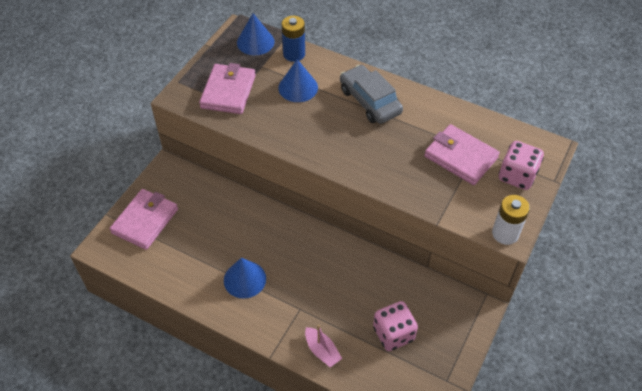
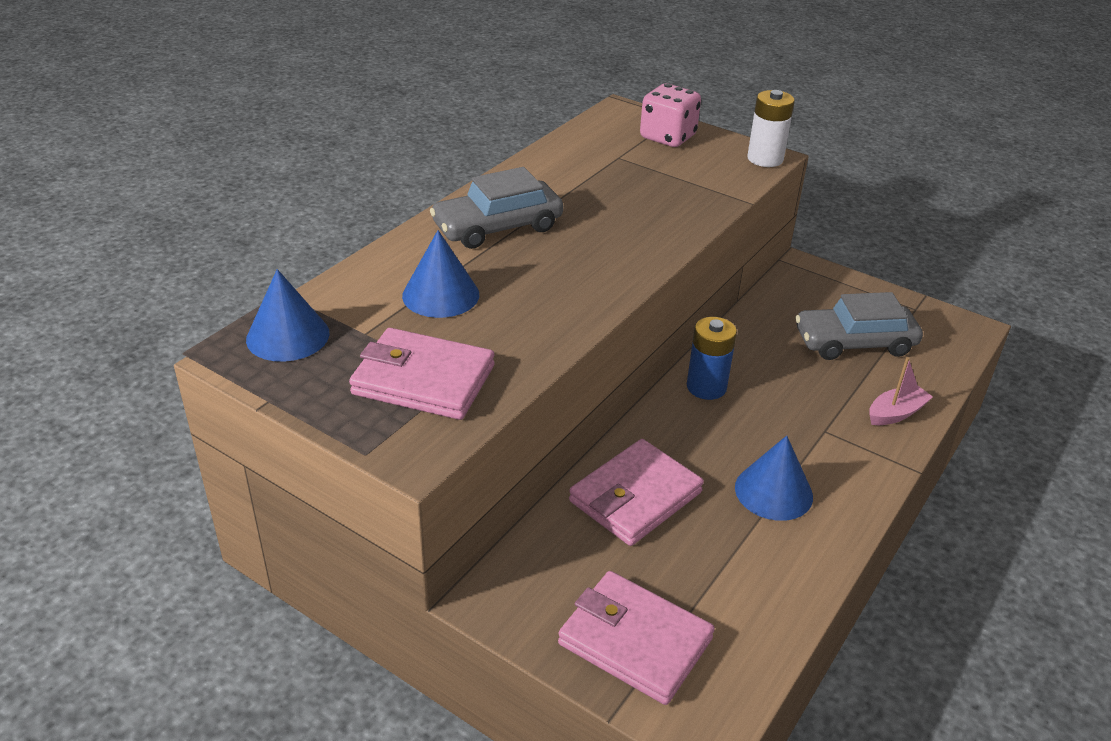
camera: 85 degrees left, 15 degrees down
(294, 54) = (347, 292): blue battery -> blue battery (706, 387)
(393, 334) = (854, 342): pink dice -> grey car
(460, 157) = (630, 169): pink wallet -> pink wallet (635, 497)

